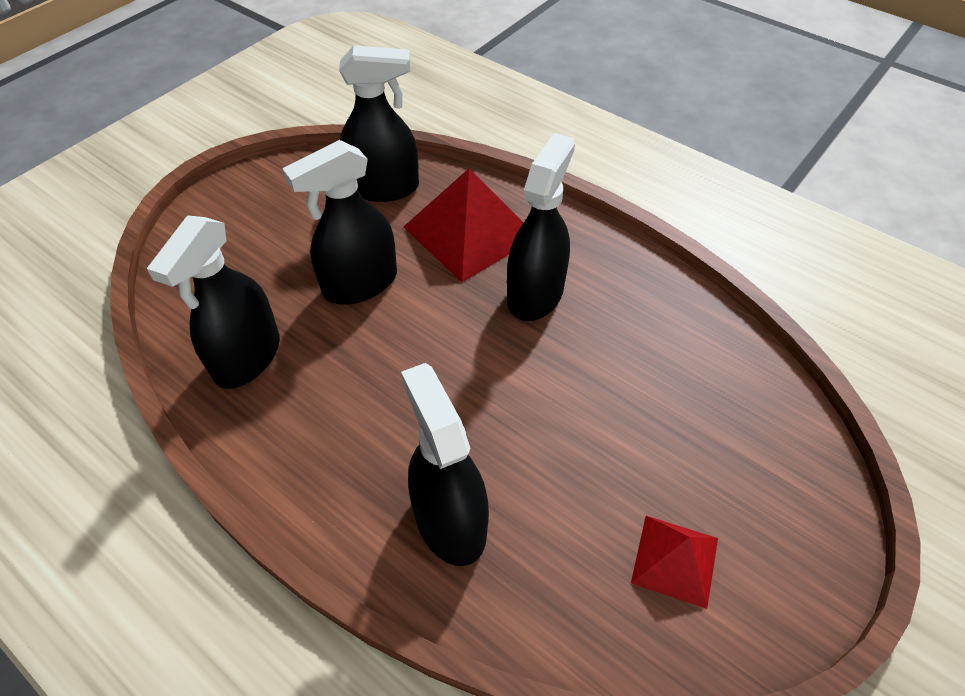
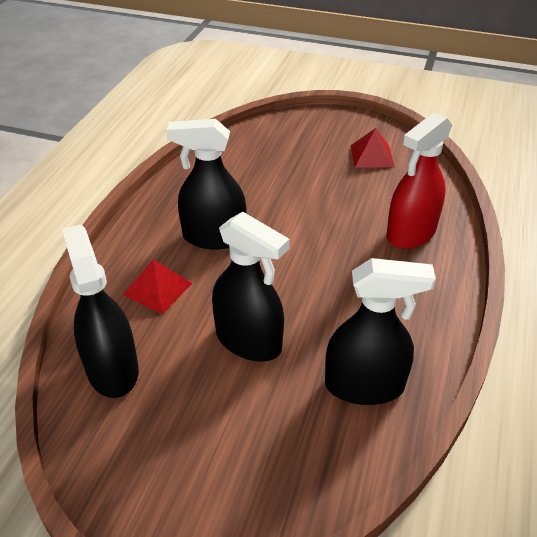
camera: 110 degrees left, 10 degrees down
(449, 520) = (411, 233): black spray bottle -> red spray bottle
(470, 232) = (158, 289): red pyramid -> red pyramid, size x0.56

